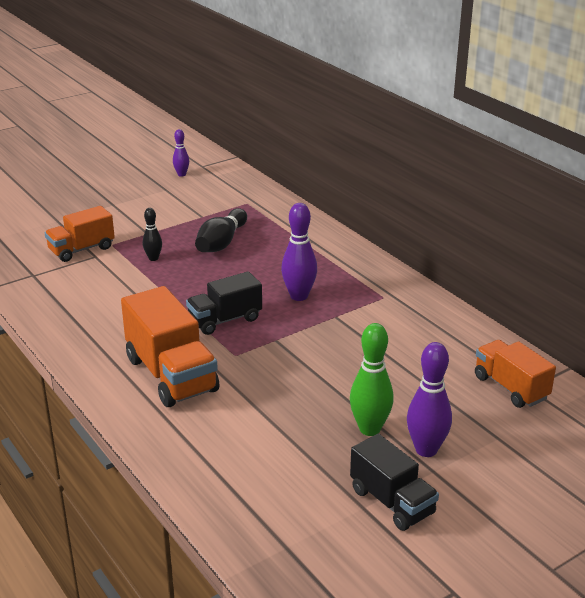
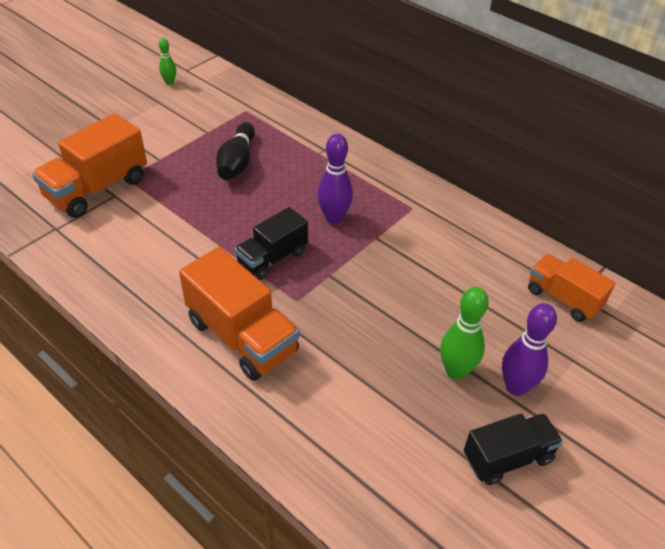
camera: 15 degrees left, 15 degrees up
(81, 249) = (97, 189): orange truck -> orange truck, size x1.55
(153, 258) = (175, 190): black bowling pin -> none
(181, 174) = (169, 82): purple bowling pin -> green bowling pin
(392, 502) = (507, 458): black truck -> black truck turned 60 degrees counterclockwise

